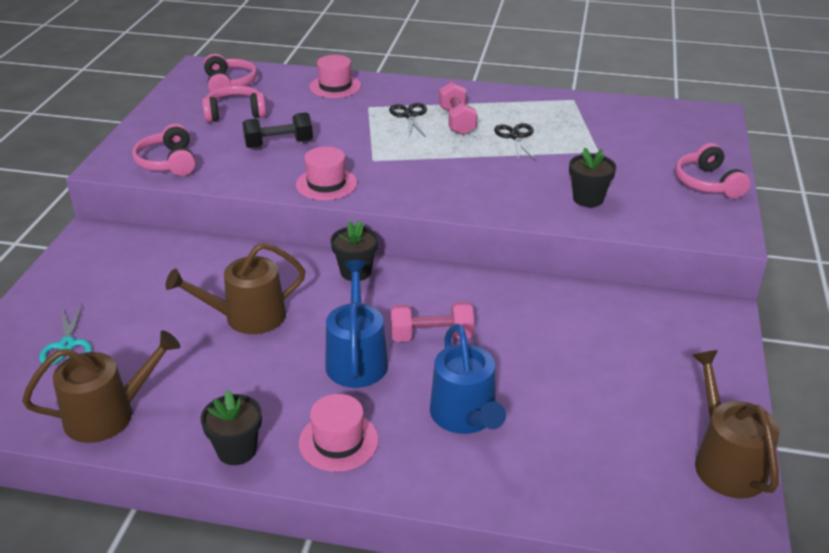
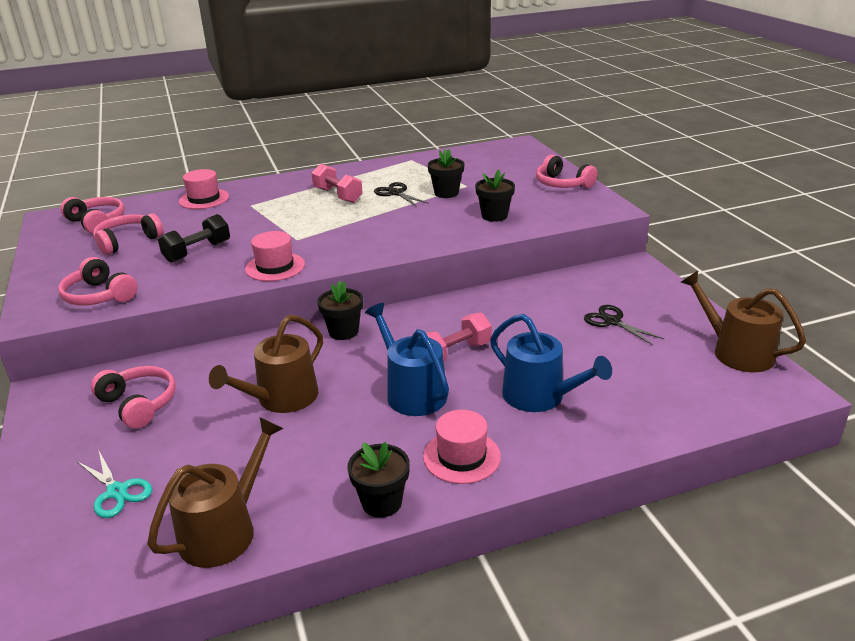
camera: 30 degrees left, 5 degrees down
(142, 274) = (139, 404): none -> pink headphones
(409, 115) = (293, 202): black scissors -> black scissors (612, 321)
(567, 153) = (446, 193): none -> black flower pot

